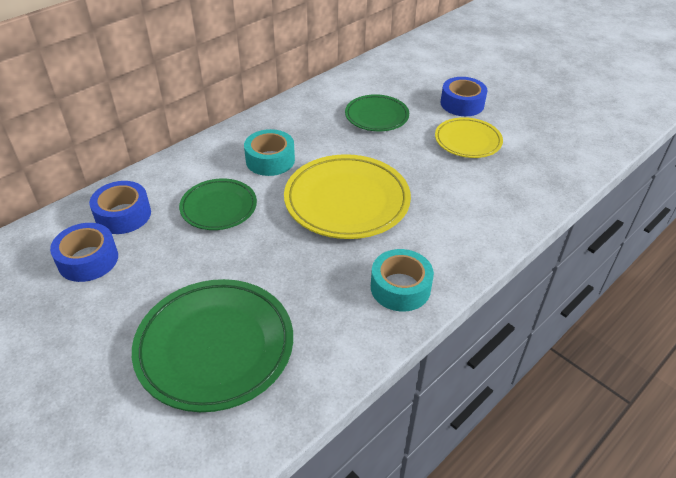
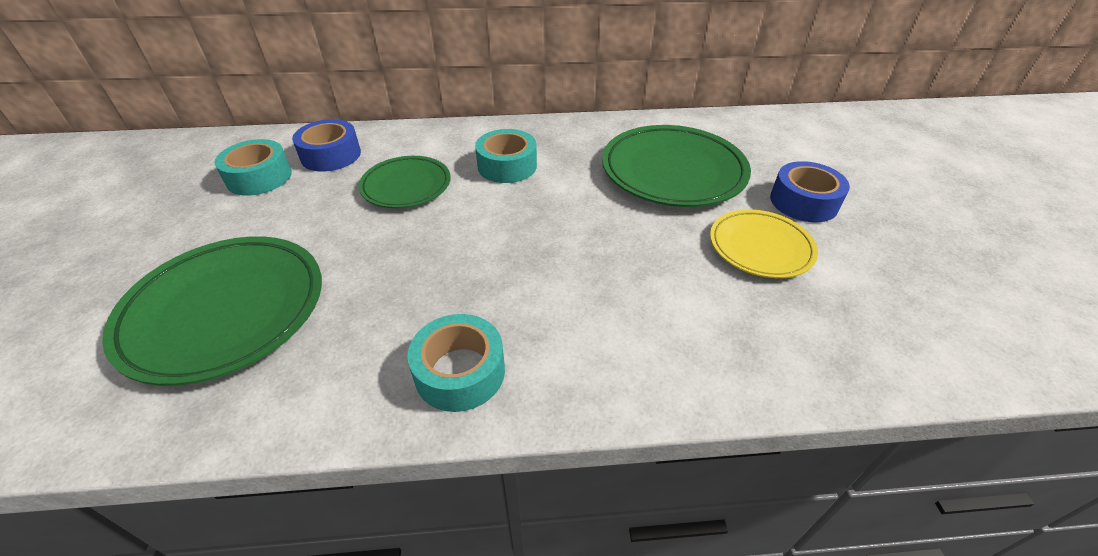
camera: 40 degrees right, 0 degrees up
(88, 260) = (259, 177): blue tape -> turquoise tape
(347, 201) = (528, 241): yellow plate -> none
(376, 116) = (673, 171): green plate -> green plate, size x1.67

